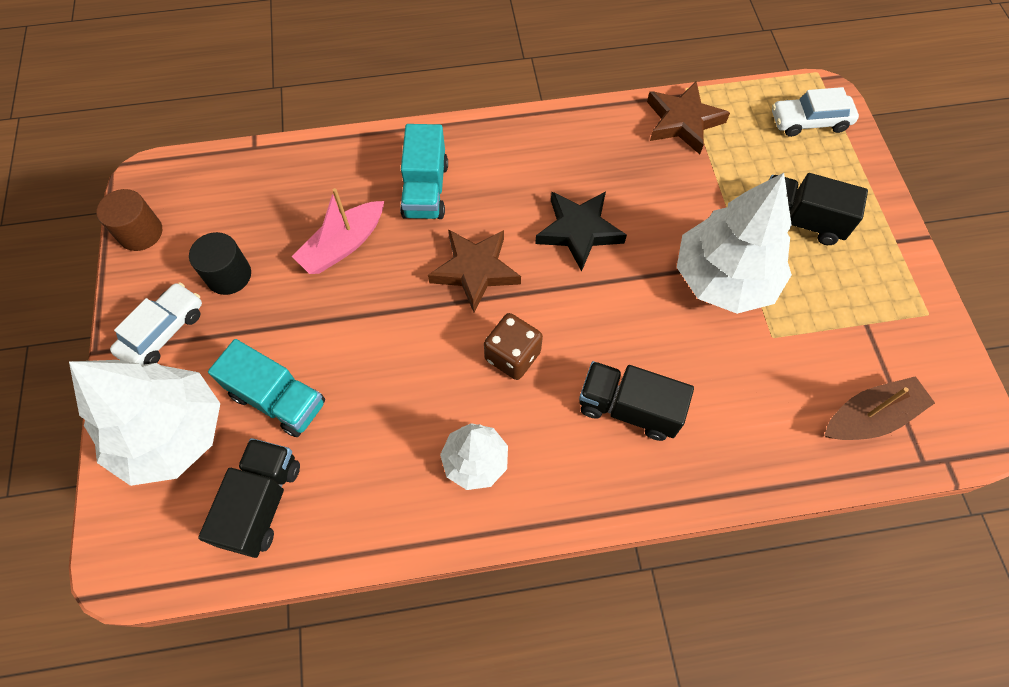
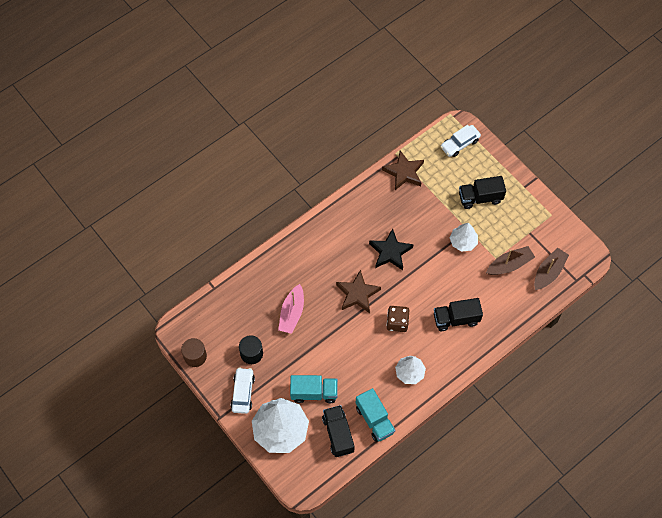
camera: 30 degrees left, 0 degrees up
(425, 190) = (310, 267): turquoise truck -> turquoise truck (374, 420)
(724, 278) = (463, 242): white tree -> white tree, size x0.55
(794, 362) = (509, 265): none -> brown boat

